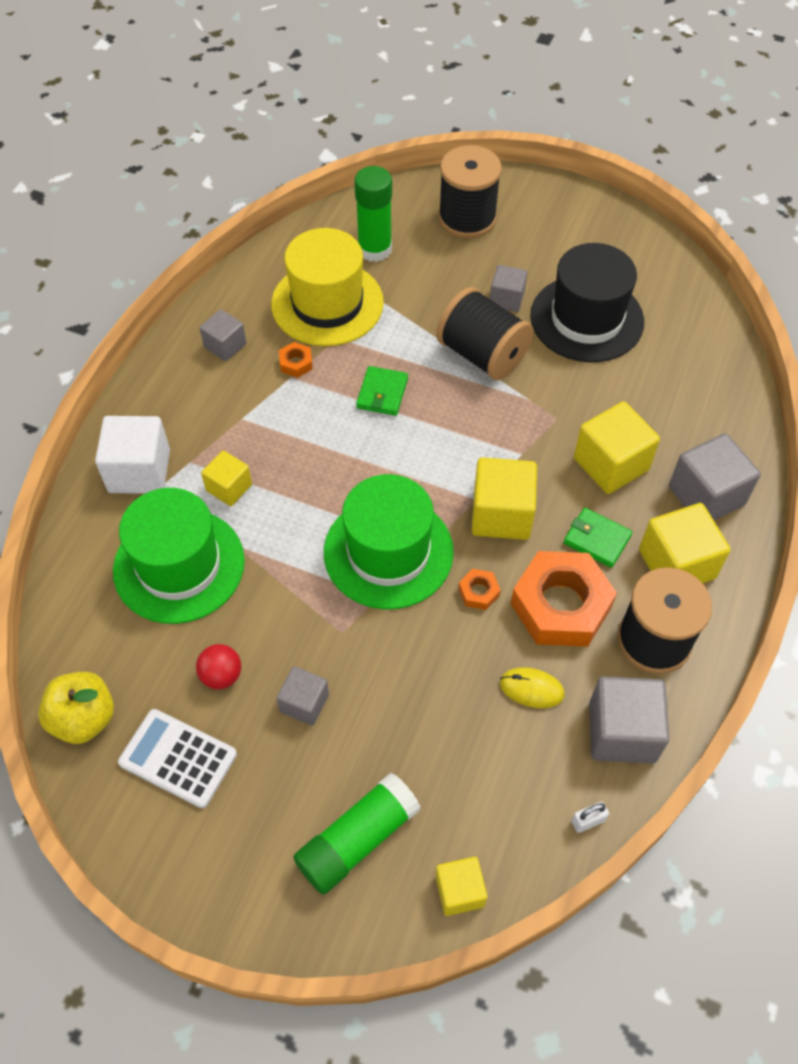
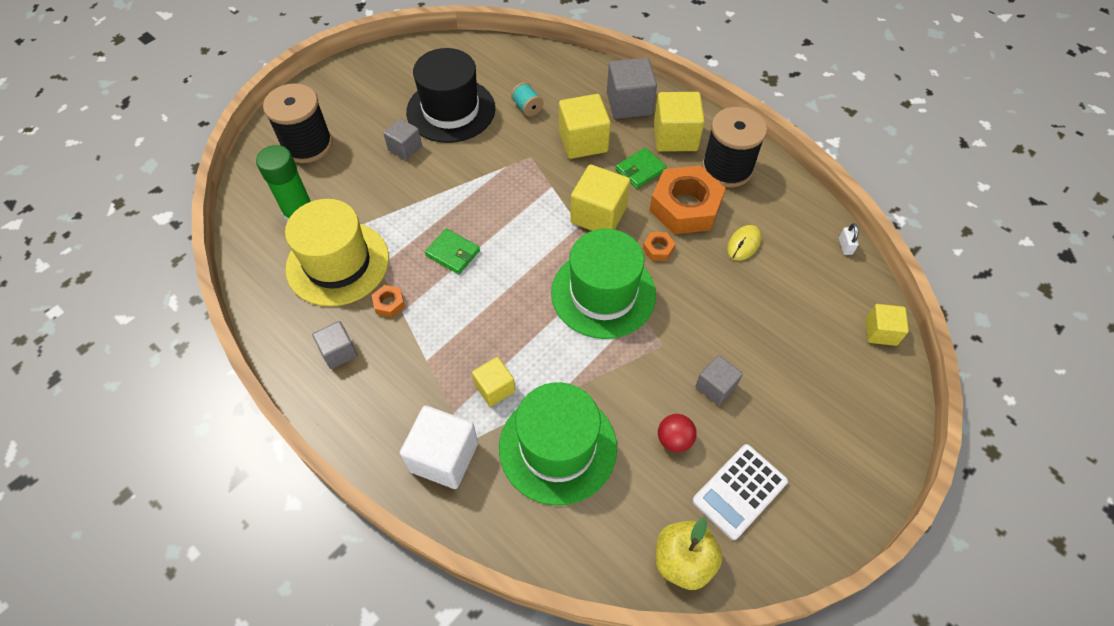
camera: 70 degrees left, 0 degrees up
(357, 839) = (832, 382): green glue stick -> none
(482, 354) = (450, 179): black spool -> none
(622, 732) = (788, 207): grey cube -> none
(634, 390) = (527, 108): none -> turquoise spool

